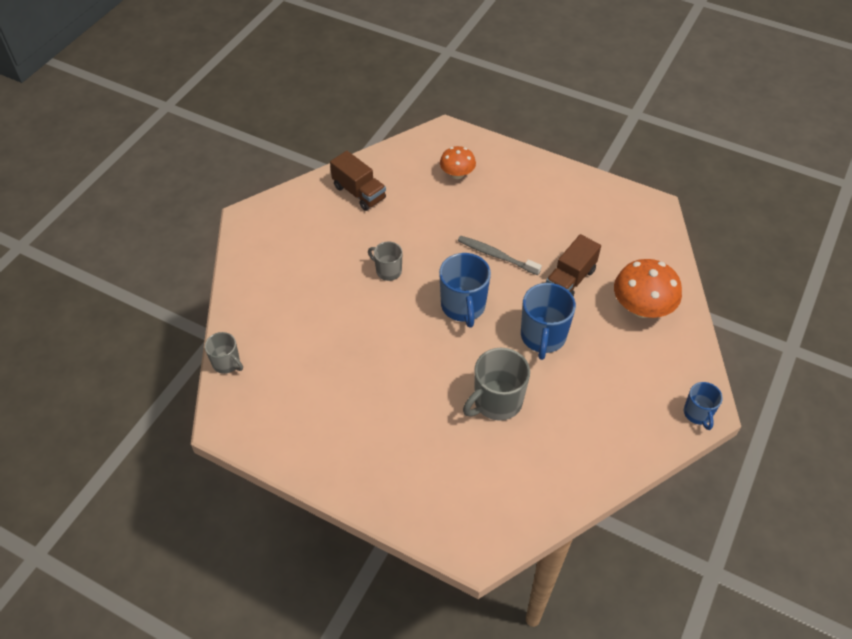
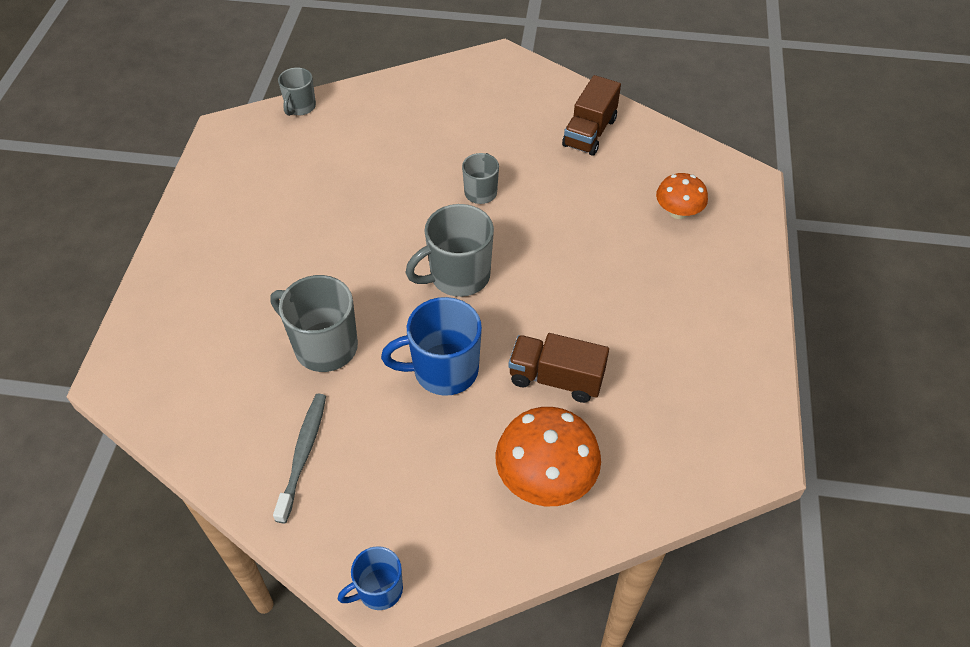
camera: 70 degrees right, 0 degrees up
(463, 306) = (458, 276): blue mug -> grey mug
(496, 256) = (558, 288): grey toothbrush -> grey toothbrush (303, 455)

